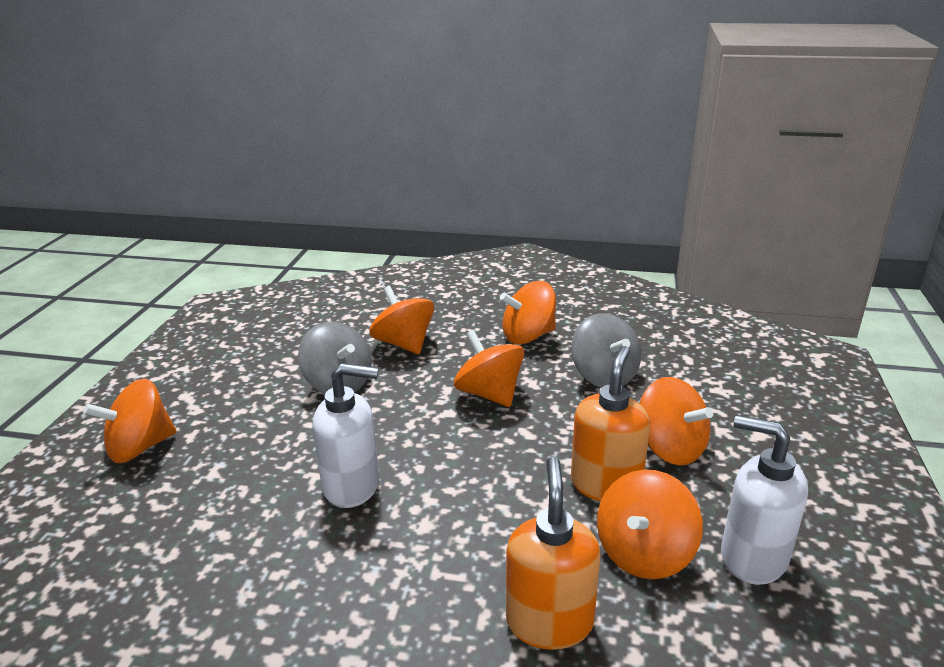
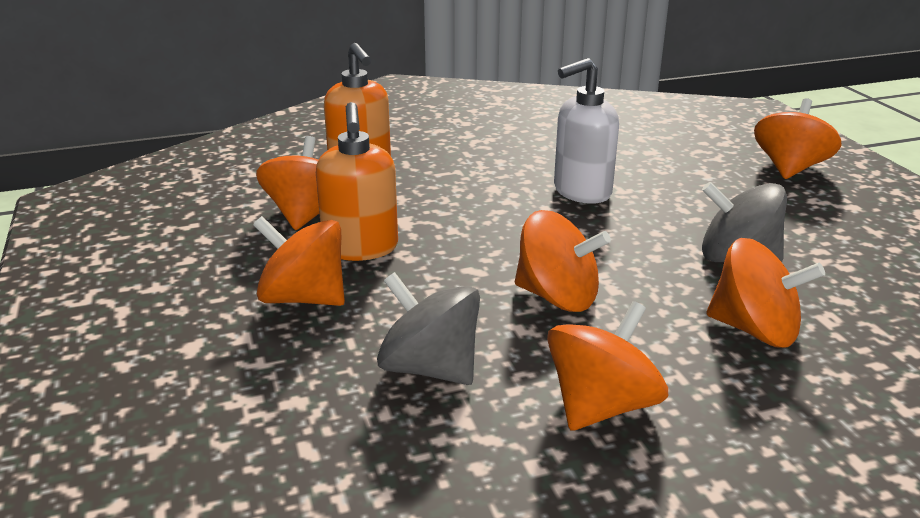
camera: 150 degrees right, 0 degrees up
(752, 557) = (212, 234): white soap dispenser -> none

